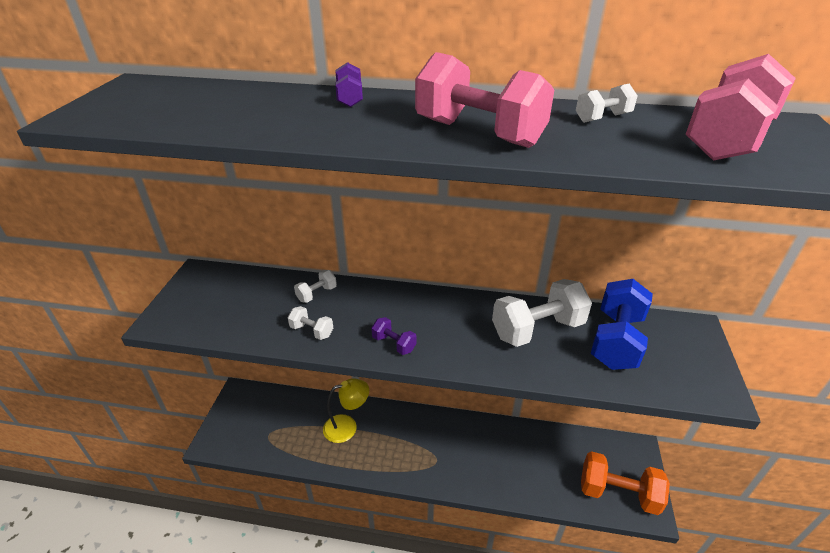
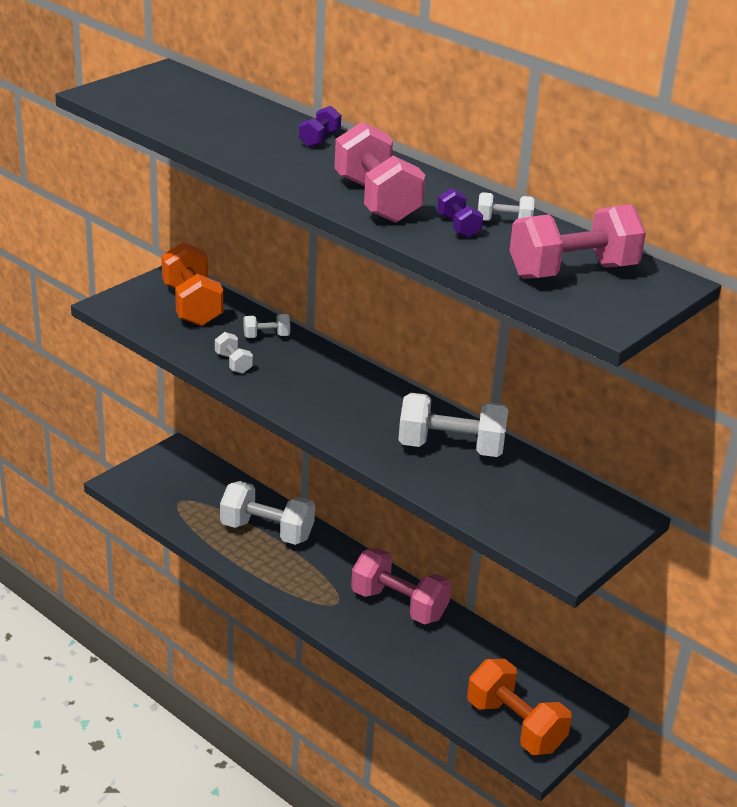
camera: 30 degrees right, 5 degrees down
(234, 292) = (192, 305): none -> orange dumbbell
(347, 427) = (267, 531): yellow lamp -> white dumbbell
(394, 344) = (297, 402): purple dumbbell -> purple dumbbell (458, 226)
(474, 438) = (399, 605): none -> pink dumbbell
(616, 340) = (520, 488): blue dumbbell -> none

